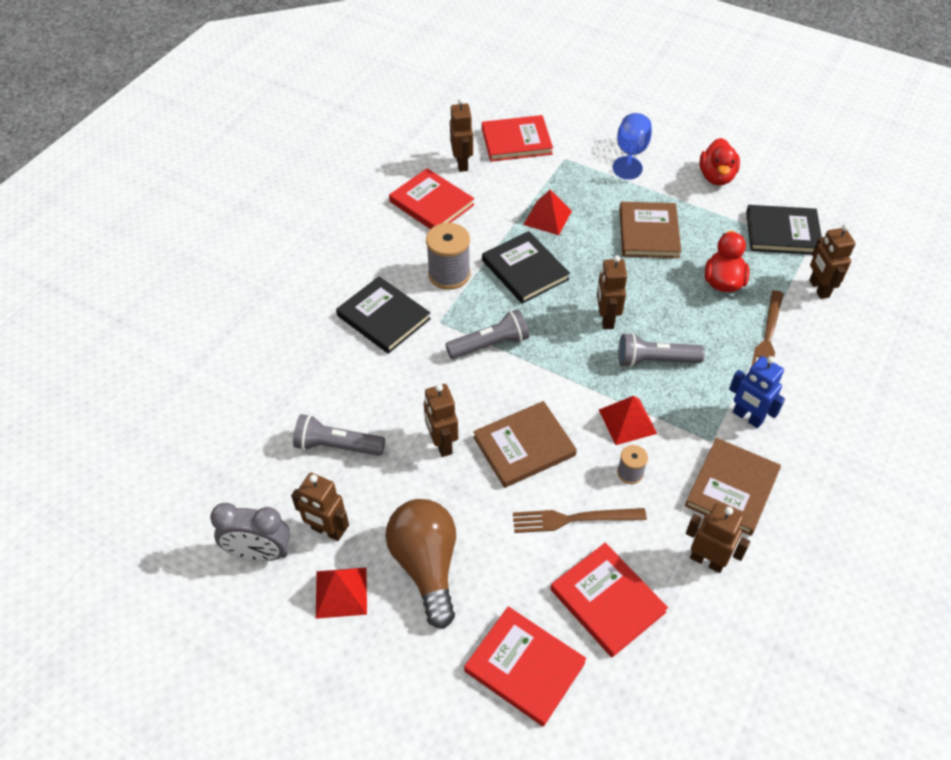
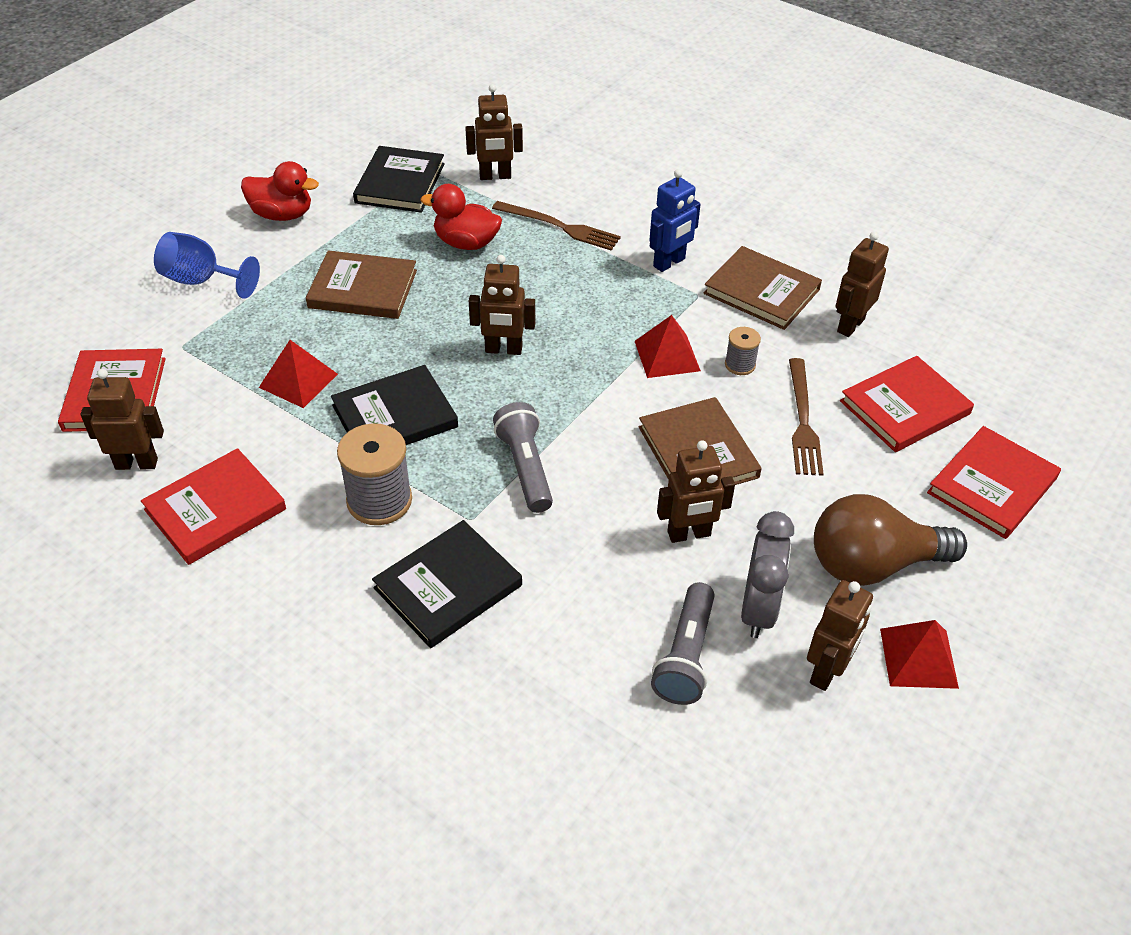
camera: 85 degrees left, 5 degrees down
(260, 553) = (866, 757): grey clock -> grey clock (758, 609)
(655, 360) = (578, 318): grey flashlight -> none

